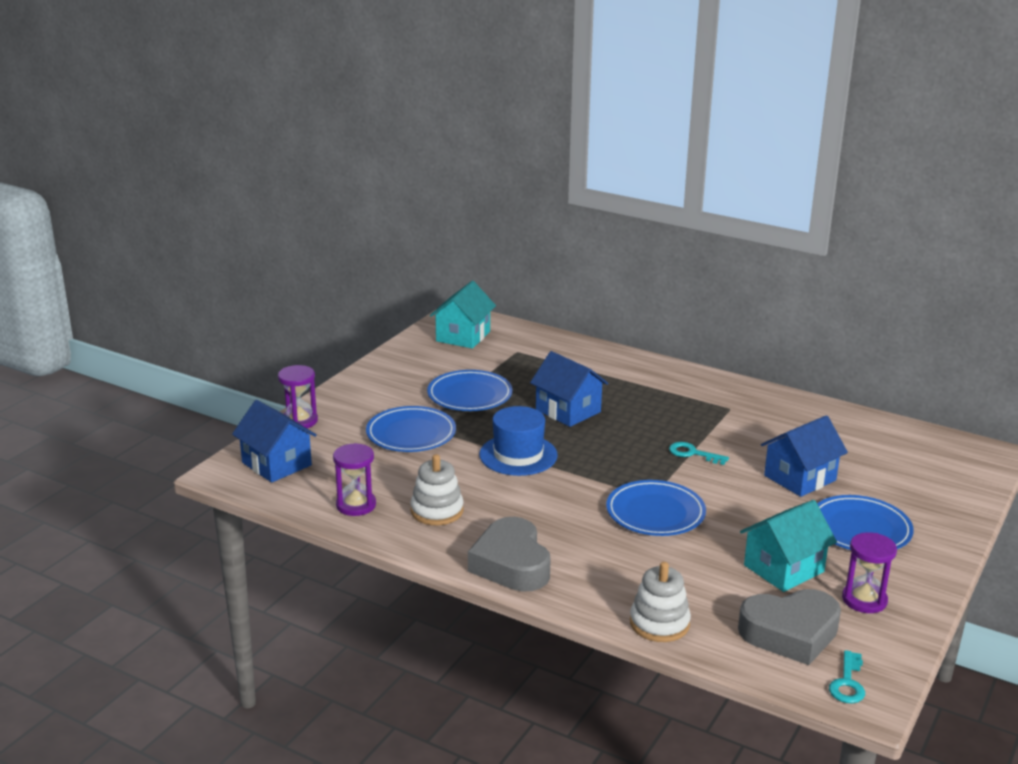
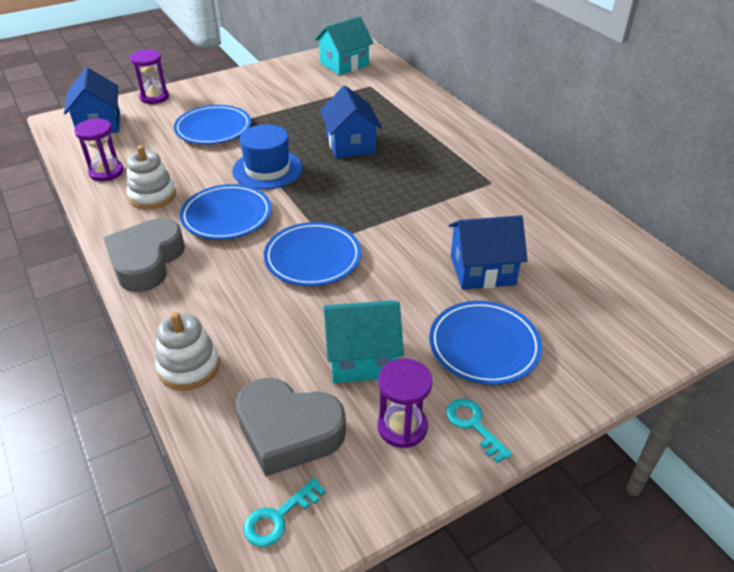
camera: 30 degrees right, 15 degrees up
(469, 395) = (292, 111): blue plate -> blue plate (227, 216)
(693, 453) = (410, 214): turquoise key -> turquoise key (473, 425)

